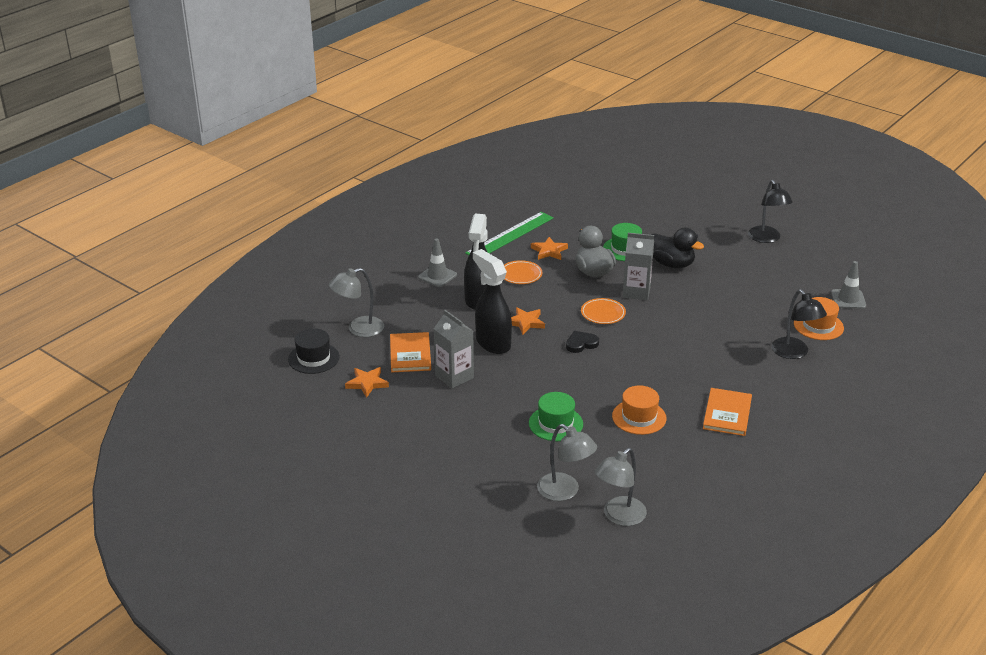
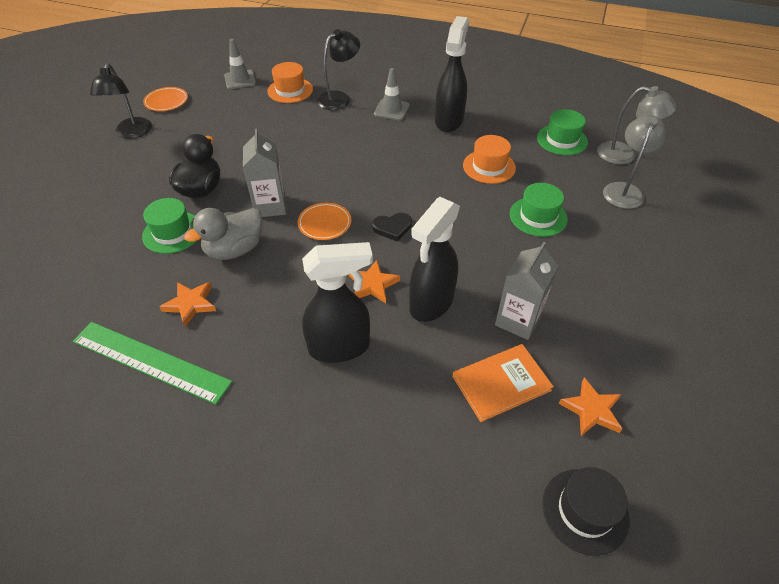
camera: 110 degrees left, 15 degrees up
(358, 329) = (480, 476): grey lamp -> none
(437, 276) = (293, 420): grey traffic cone -> grey traffic cone (391, 110)
(520, 274) = (260, 319): orange plate -> orange plate (166, 101)
(581, 344) = (392, 228): black heart -> black heart turned 60 degrees counterclockwise
(663, 481) = (562, 140): none -> green hat
(727, 413) = (449, 121): orange book -> black spray bottle
(766, 238) = (132, 133): black lamp -> black lamp turned 120 degrees clockwise

